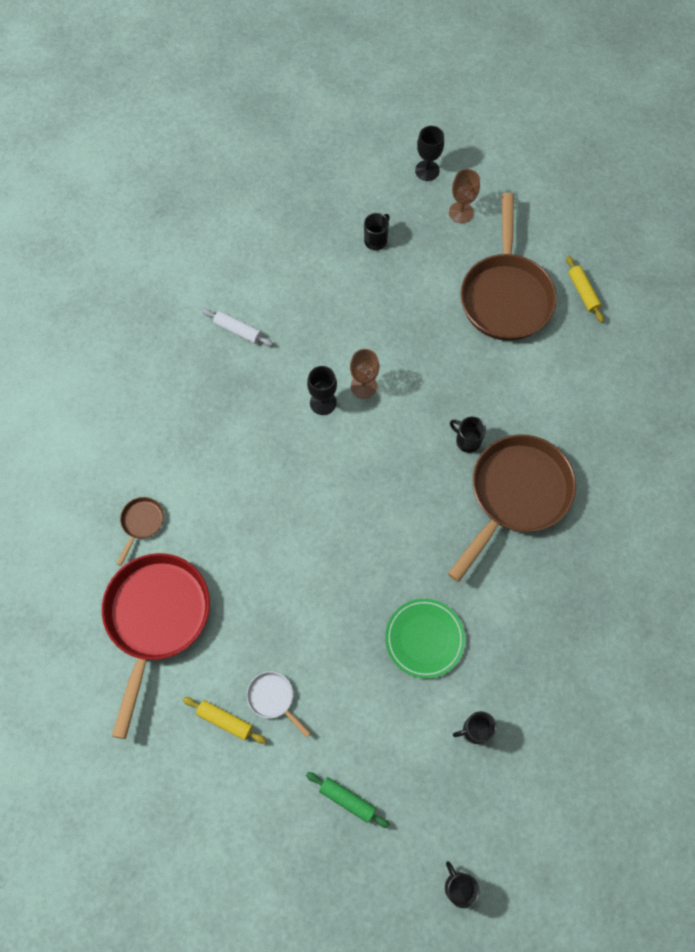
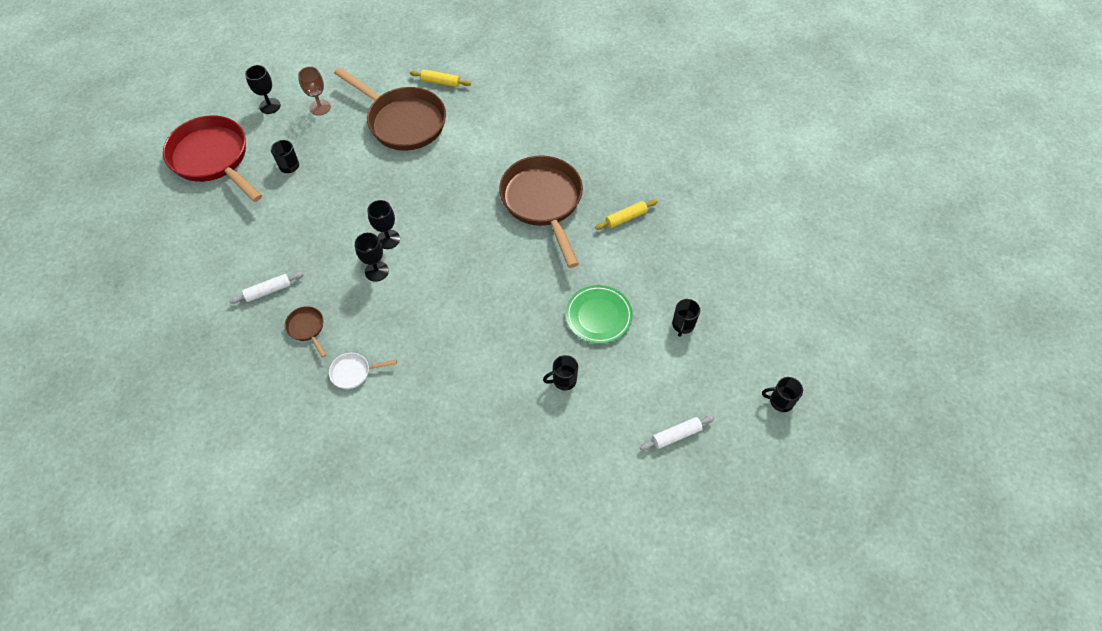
camera: 55 degrees left, 10 degrees down
(141, 523) = (357, 452): brown pan -> brown pan (307, 328)
(156, 618) = (443, 487): red pan -> red pan (213, 158)
(225, 720) = (560, 484): yellow rolling pin -> yellow rolling pin (626, 218)
(273, 698) = (568, 440): white pan -> white pan (353, 372)
(347, 799) = (676, 435): green rolling pin -> white rolling pin
(363, 386) = (388, 239): brown goblet -> black goblet
(467, 440) = (482, 205): black mug -> black mug (563, 380)

